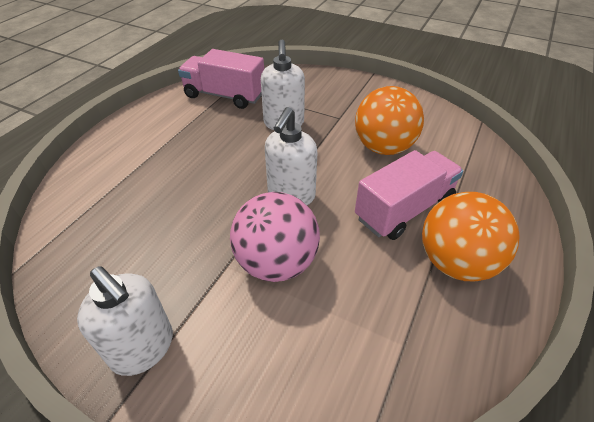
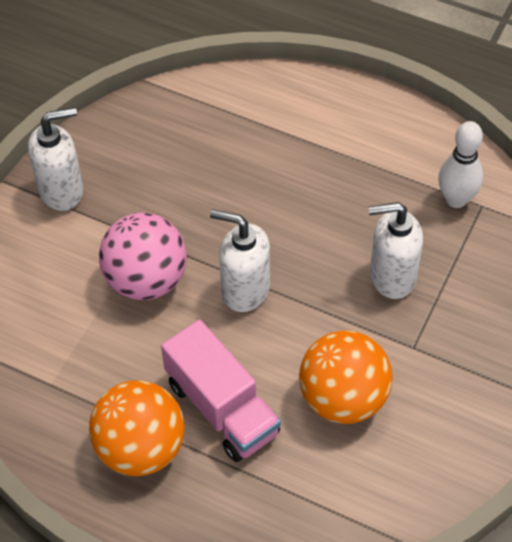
camera: 90 degrees right, 10 degrees up
(143, 348) = (62, 190): white soap dispenser -> white soap dispenser turned 150 degrees counterclockwise
(224, 95) = (456, 199): pink truck -> white bowling pin

